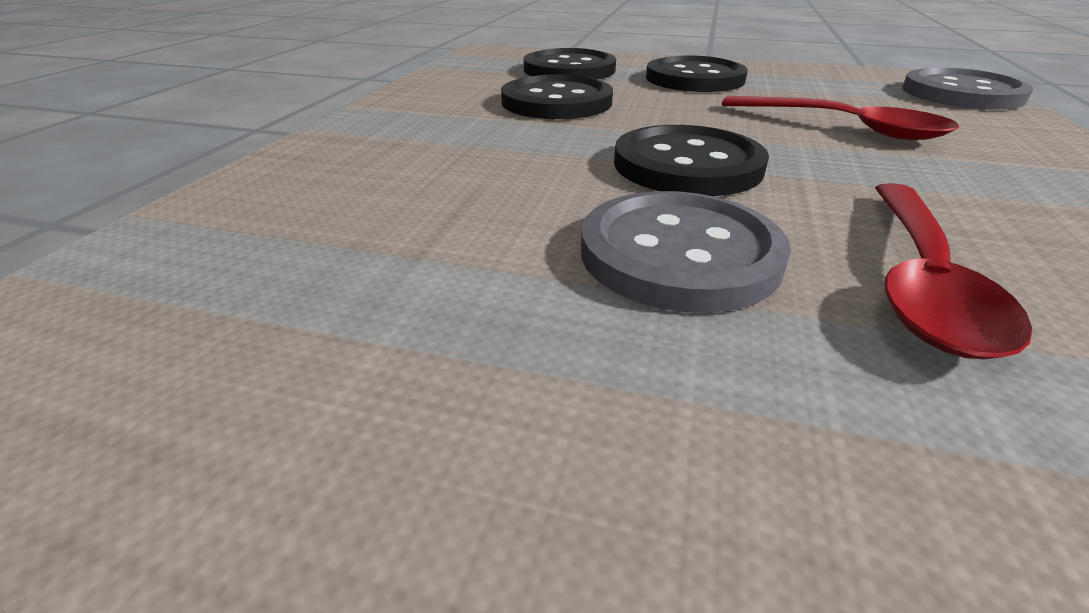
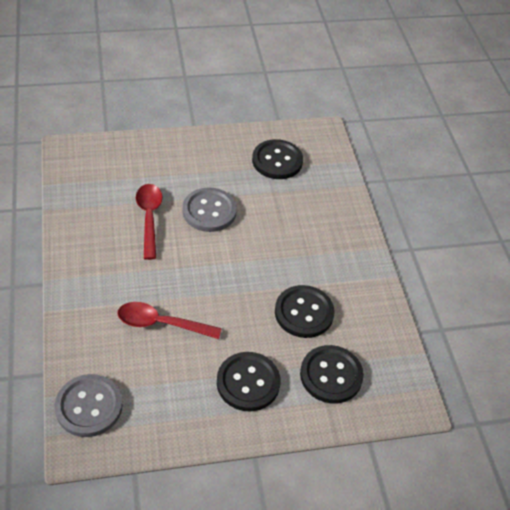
camera: 150 degrees right, 15 degrees up
(687, 165) = (221, 262): black button -> black button (277, 161)

